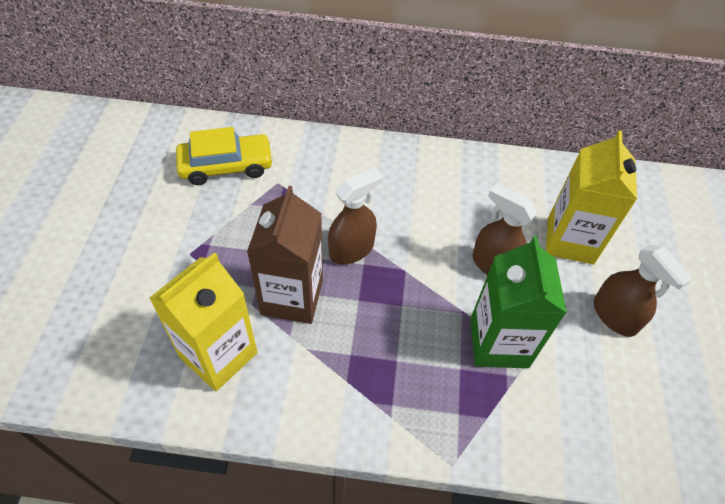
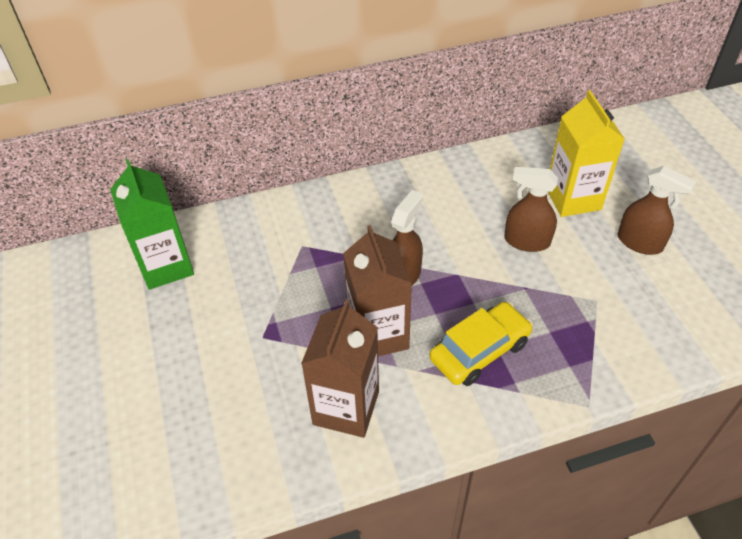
camera: 20 degrees left, 5 degrees down
(218, 355) = (346, 408): yellow carton -> brown carton
(226, 166) = (245, 249): yellow car -> yellow car (479, 351)
(499, 342) = (567, 299): green carton -> green carton (166, 266)

